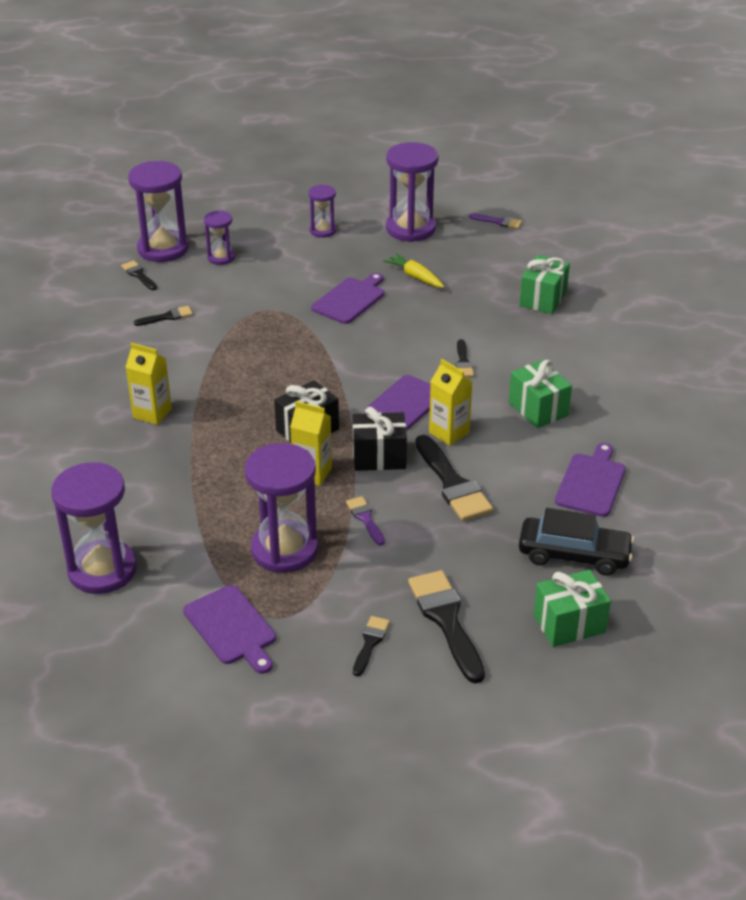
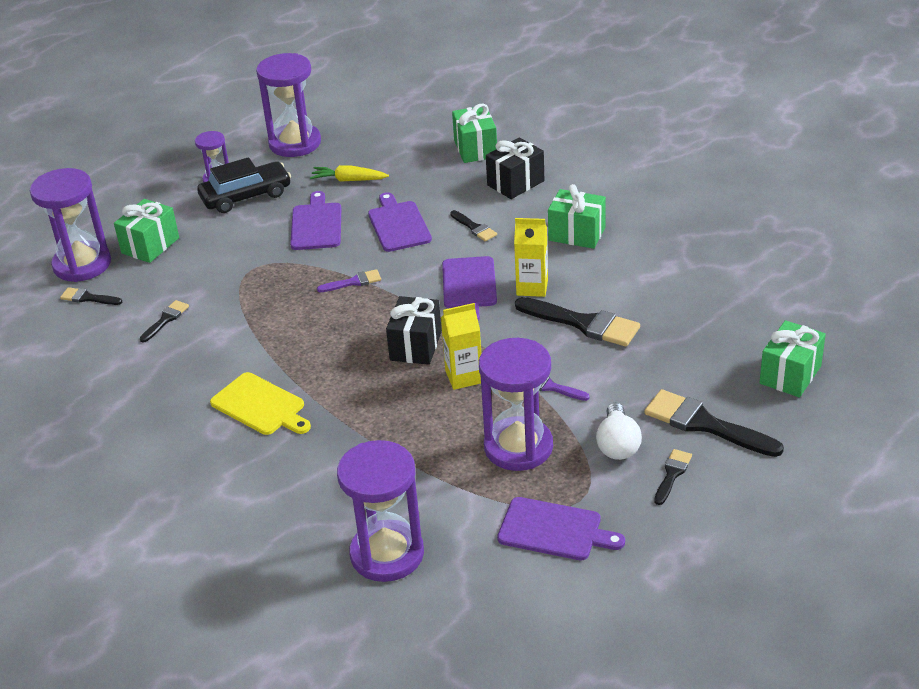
camera: 35 degrees left, 0 degrees up
(152, 413) = (261, 406): yellow carton -> yellow cutting board
(221, 257) = (150, 245): purple hourglass -> green gift
(359, 593) = (617, 444): none -> white light bulb
(370, 643) = (672, 474): black brush -> black brush turned 45 degrees clockwise
(379, 457) = (501, 335): black gift -> black gift (515, 183)
(498, 222) = (363, 104): purple brush -> purple brush (353, 282)
(574, 555) = (733, 325): black car -> black car (246, 196)
(591, 482) = (681, 267): purple cutting board -> purple cutting board (398, 225)

